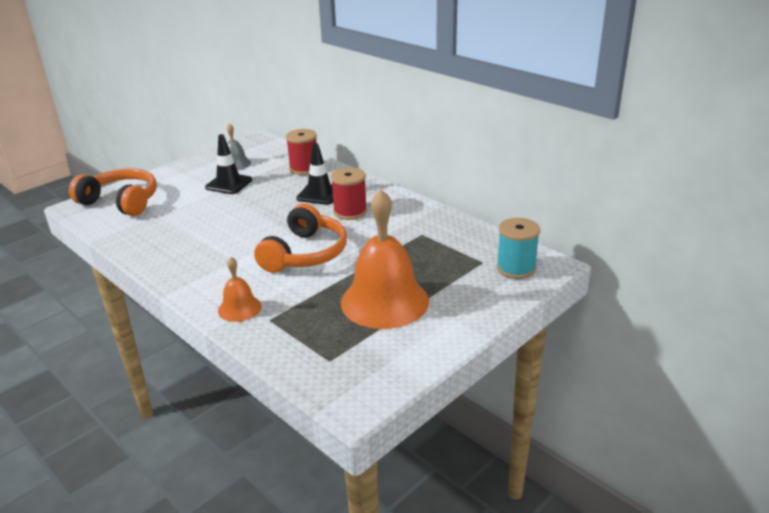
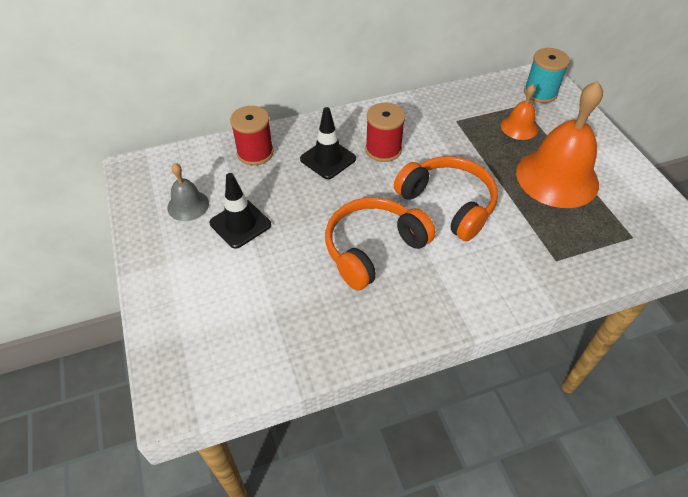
camera: 65 degrees left, 20 degrees up
(121, 201) = (202, 343): orange headphones -> orange headphones (373, 248)
(239, 308) = (528, 277): orange bell -> orange bell (519, 127)

